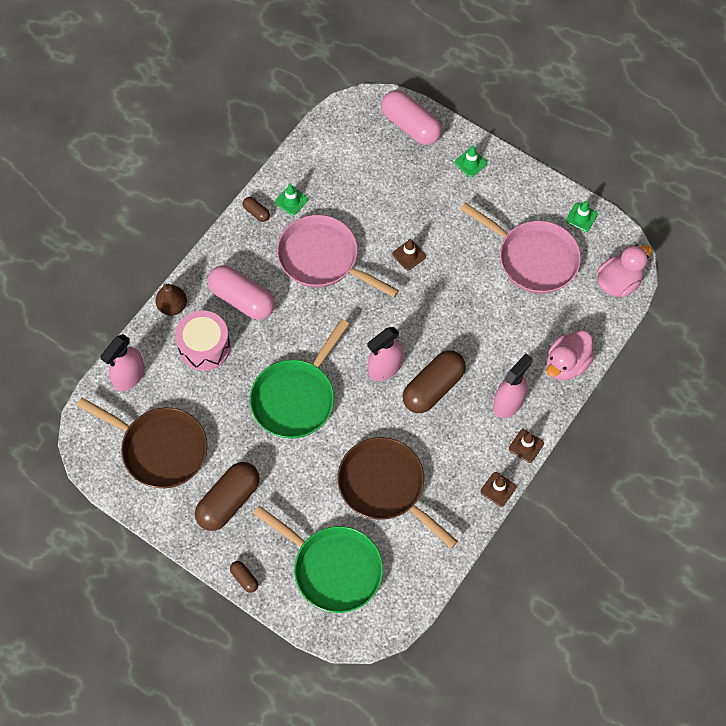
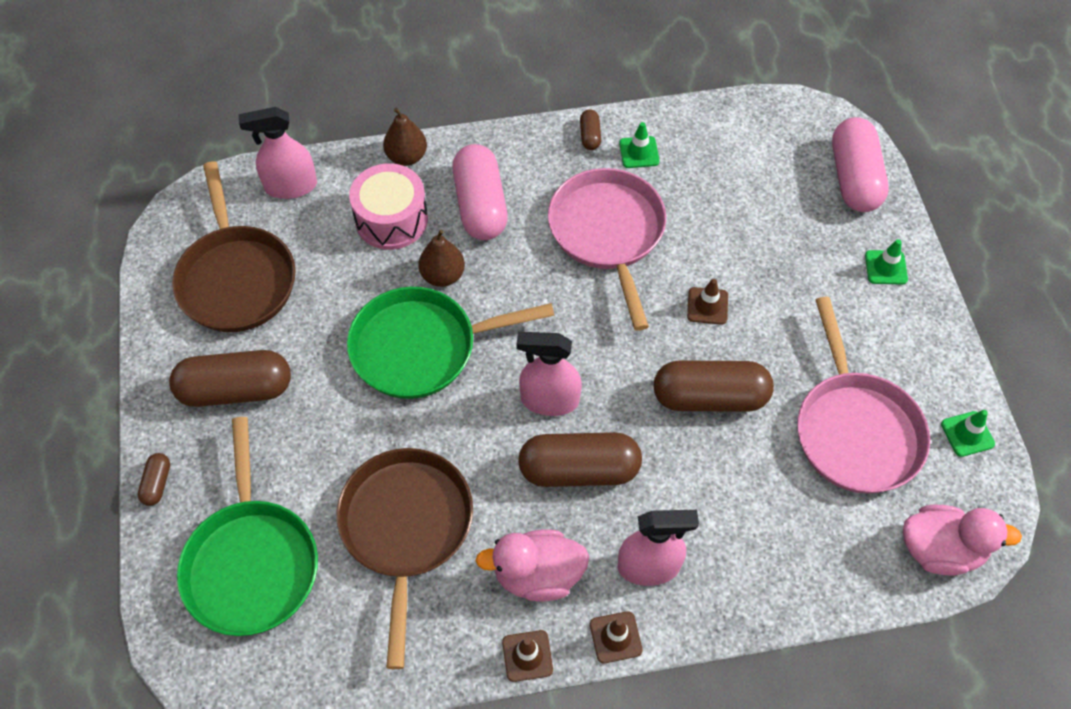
camera: 45 degrees right, 5 degrees down
(265, 353) = (443, 275): none -> brown pear
(456, 300) = (710, 397): none -> brown capsule
(566, 364) = (769, 587): pink duck -> pink duck (537, 575)

